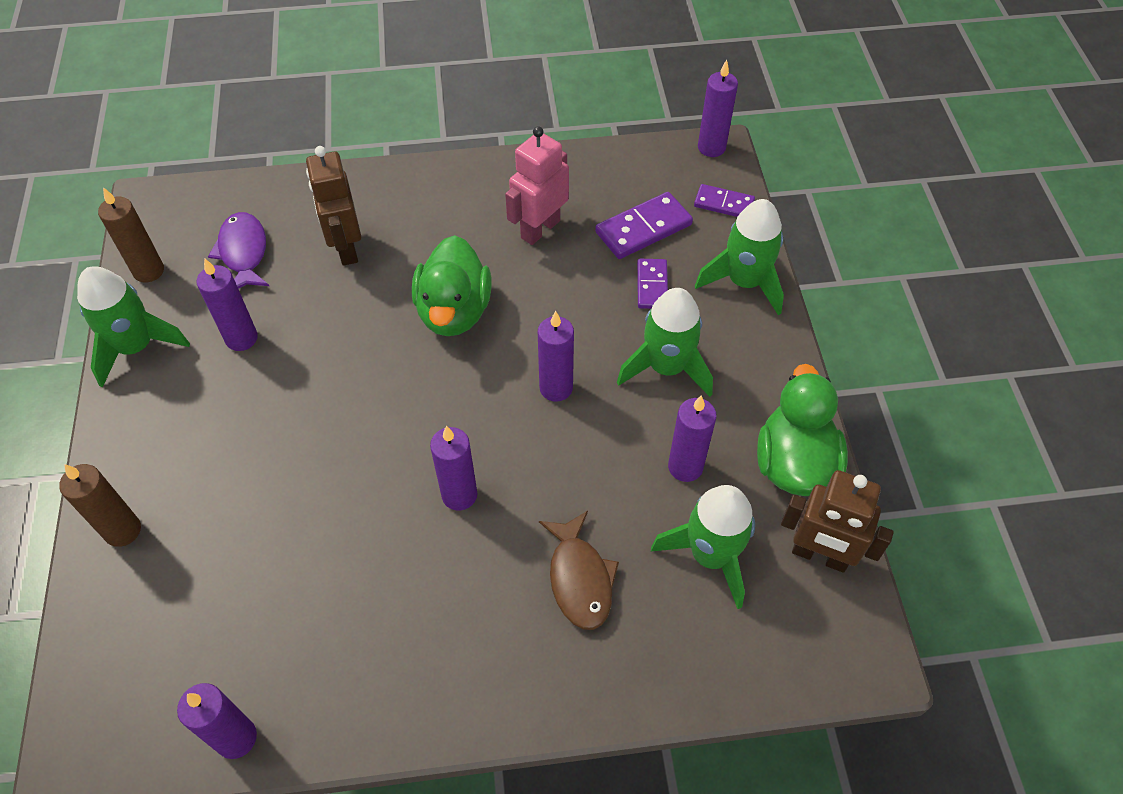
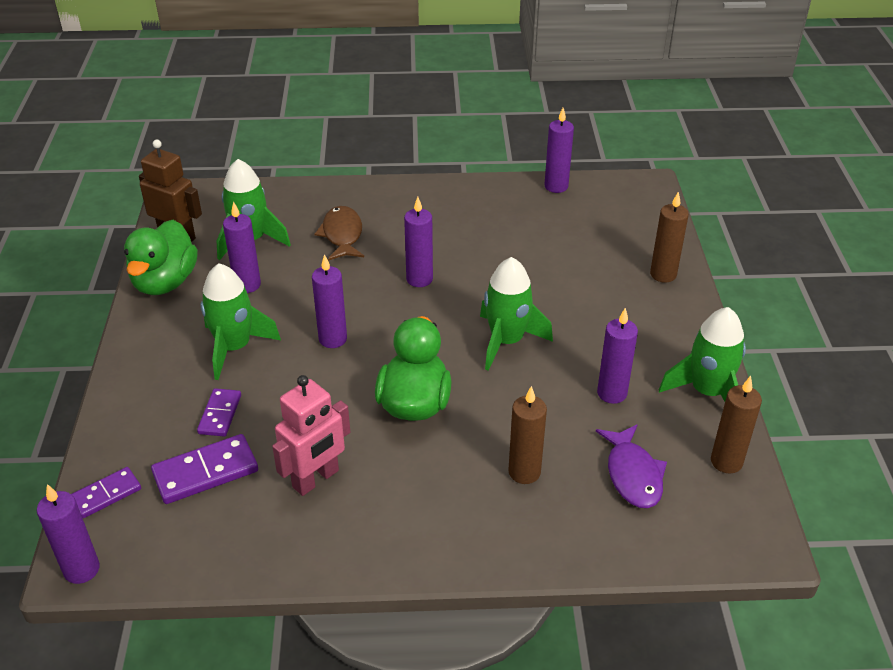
camera: 175 degrees left, 15 degrees down
(346, 248) = (524, 472): brown robot -> brown candle
(723, 204) = (106, 494): purple domino -> purple domino turned 60 degrees counterclockwise
(744, 282) = (129, 412): green rocket -> green rocket (506, 341)

